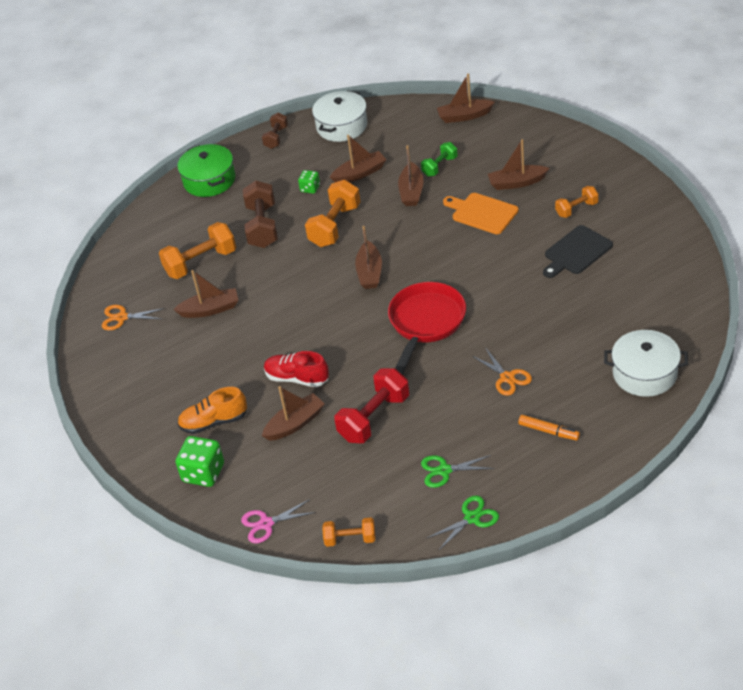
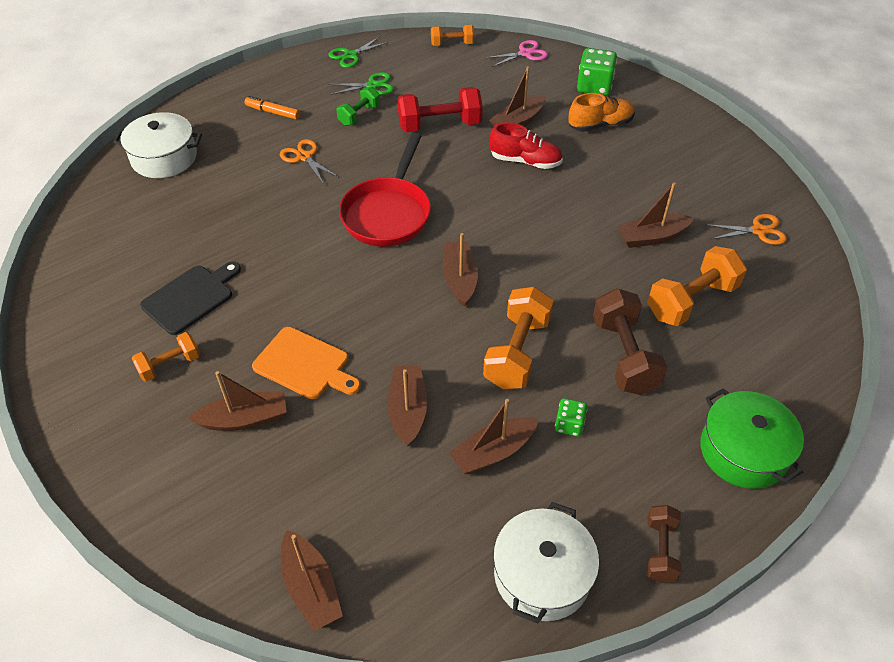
camera: 170 degrees right, 5 degrees up
(374, 418) = (440, 125): red dumbbell -> red dumbbell turned 45 degrees clockwise
(440, 166) = (362, 460): green dumbbell -> green dumbbell (359, 115)
(464, 116) = (311, 587): brown boat -> brown boat turned 75 degrees clockwise

